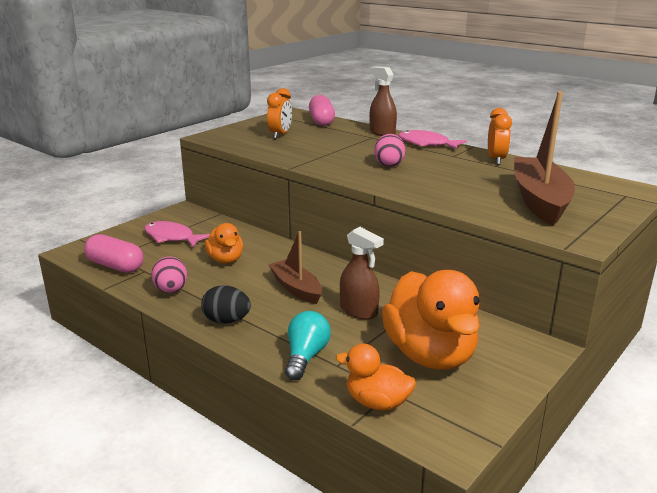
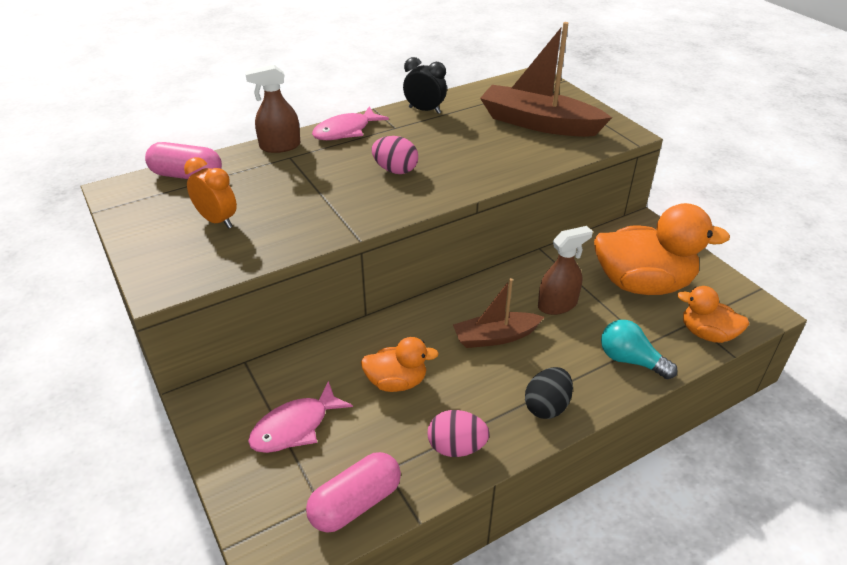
camera: 70 degrees left, 15 degrees up
(377, 402) = (707, 334): orange duck -> orange duck turned 75 degrees clockwise
(496, 160) = (424, 110): orange clock -> black clock

